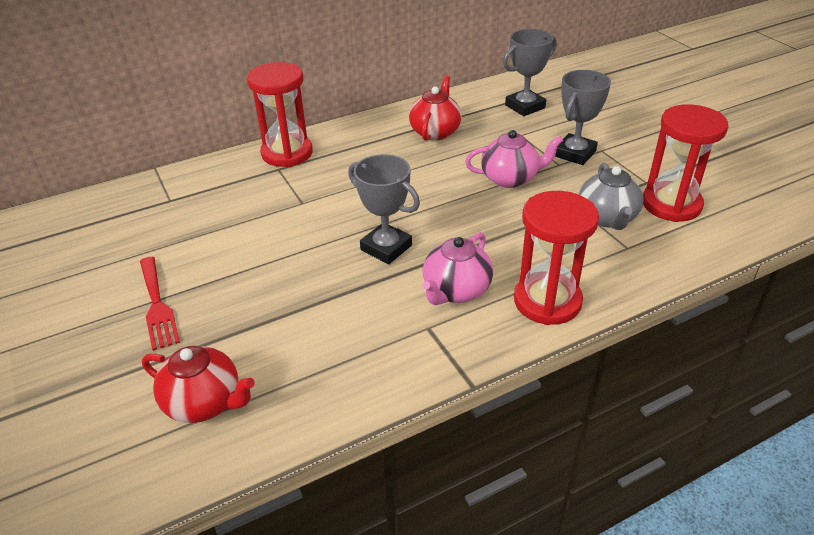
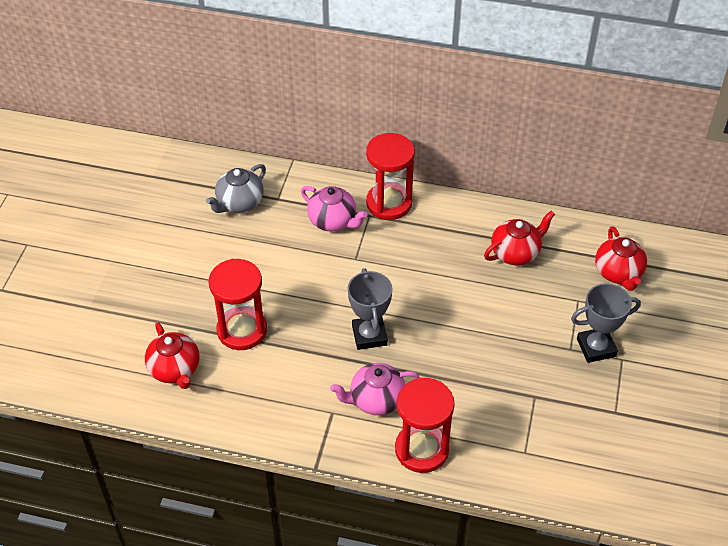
camera: 40 degrees right, 10 degrees up
(157, 305) = (204, 284): red fork -> none
(510, 178) = (518, 336): pink teapot -> pink teapot (333, 221)
(525, 106) = (618, 273): grey trophy -> red teapot
(607, 218) = (543, 420): grey teapot -> grey teapot (239, 203)
(671, 204) = (606, 444): red hourglass -> red hourglass (242, 330)

